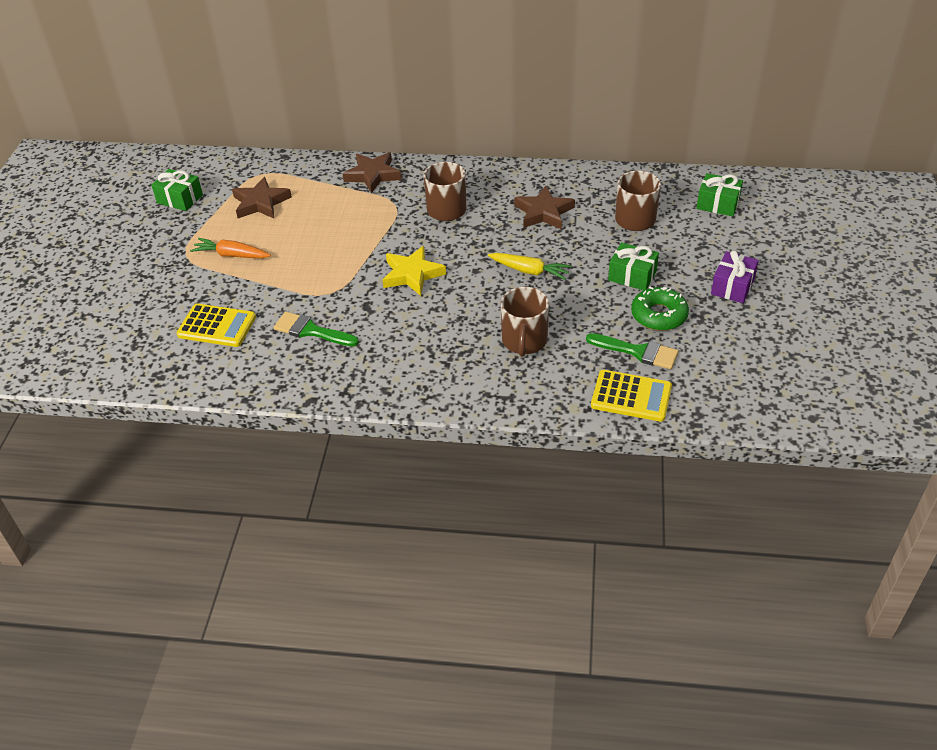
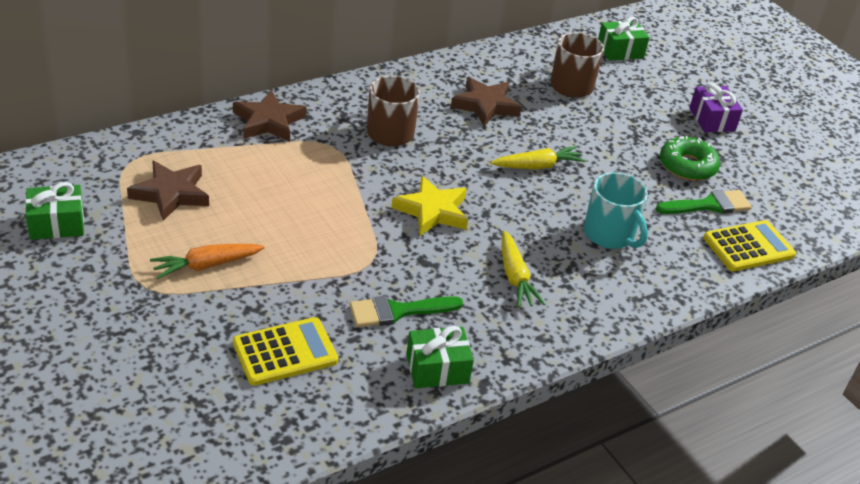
camera: 45 degrees left, 5 degrees down
(415, 341) = (515, 277): none -> yellow carrot
(524, 341) = (609, 235): brown mug -> turquoise mug
(632, 276) = (627, 138): green gift -> green gift (437, 369)

